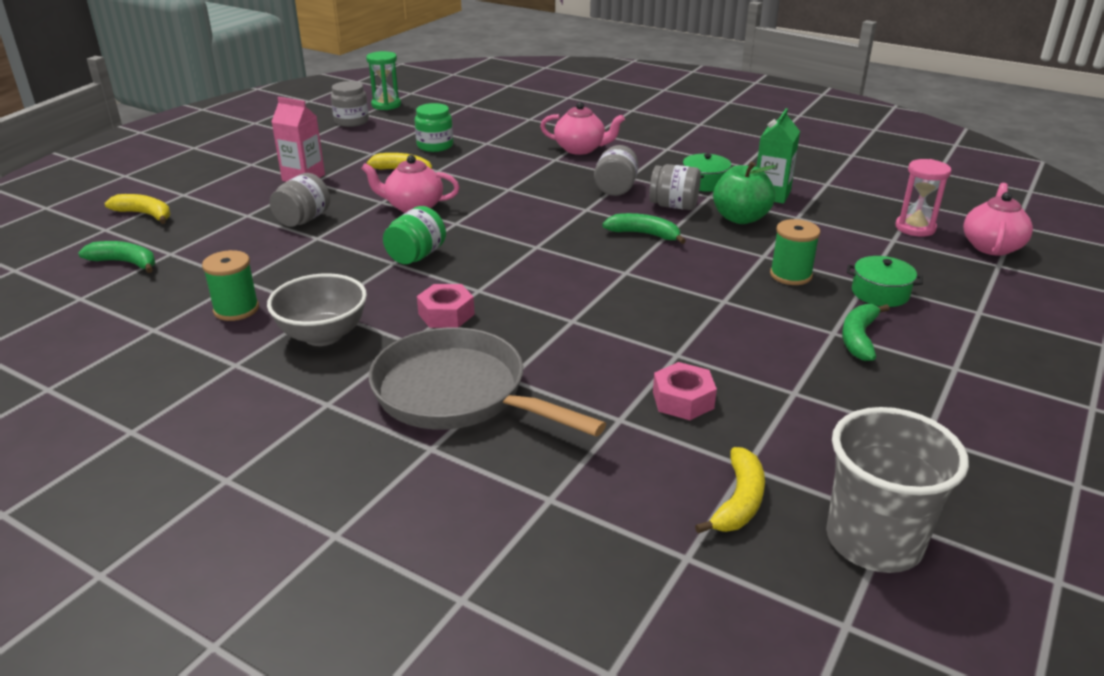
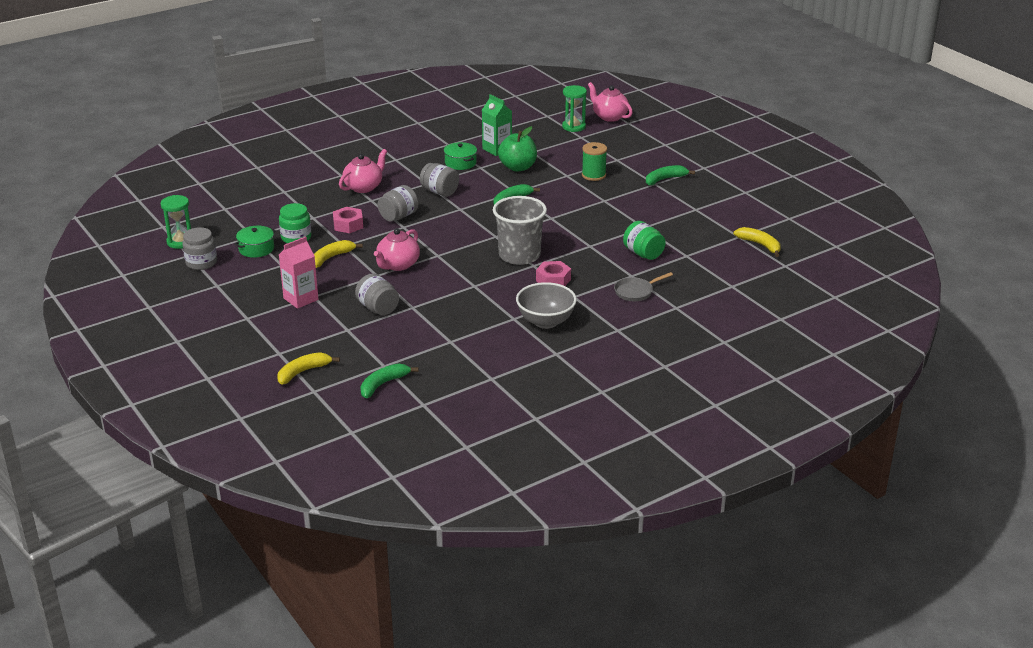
camera: 65 degrees left, 0 degrees up
(236, 309) = (490, 347): green spool -> none
(416, 256) = (472, 276): green jar -> green jar (643, 254)
(458, 394) = (635, 292): grey pan -> grey pan, size x0.45
(673, 206) = (483, 181): grey jar -> grey jar (398, 216)
(683, 400) = (682, 236): pink nut -> pink nut (348, 225)
(859, 338) = (665, 179): green banana -> green banana turned 105 degrees clockwise
(874, 541) = (798, 225): grey cup -> grey cup (519, 256)
(880, 293) = (630, 160): green pot -> green pot (256, 249)
(915, 228) = (573, 127): pink hourglass -> green hourglass

